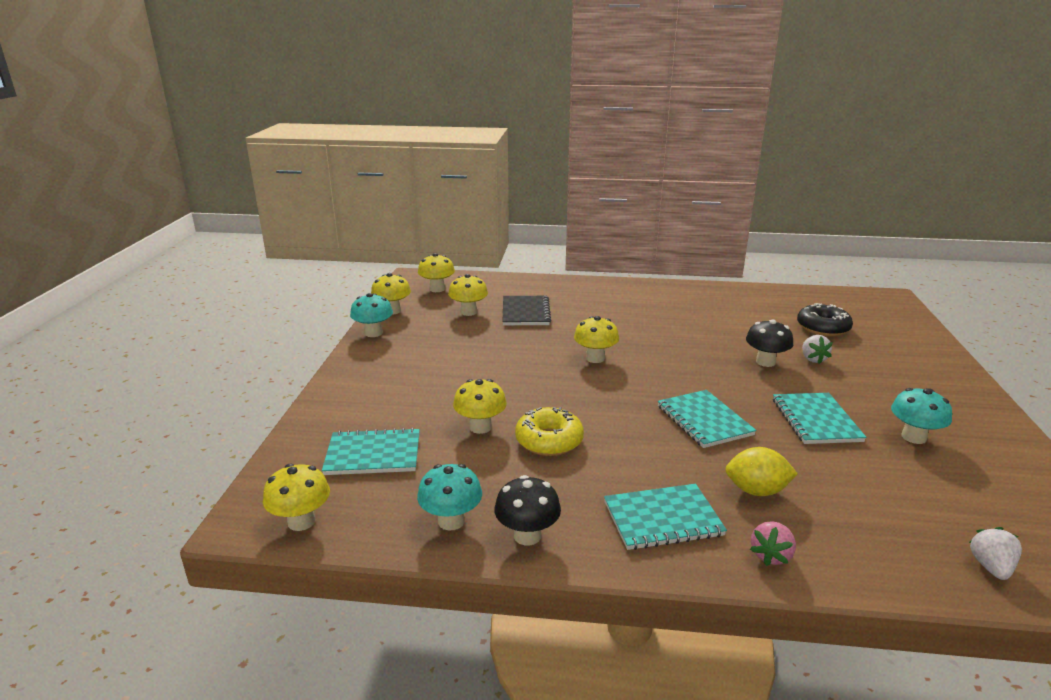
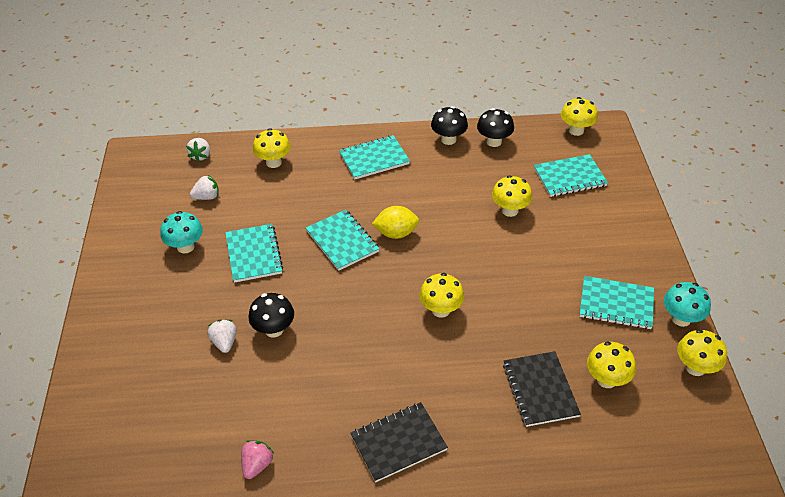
camera: 170 degrees right, 20 degrees up
(422, 346) = (616, 304): none -> turquoise notebook
(437, 289) = (680, 434): yellow mushroom -> yellow mushroom (274, 162)
(451, 521) = (494, 141): turquoise mushroom -> black mushroom
(549, 441) = (456, 205): yellow donut -> none
(645, 302) = (398, 443): none -> black notebook
(756, 491) = (315, 185): yellow lemon -> yellow lemon (396, 233)
(771, 555) = (316, 146): pink strawberry -> pink strawberry (257, 465)
(823, 328) = (189, 410): black donut -> none
(927, 494) = (207, 197): none -> white strawberry

